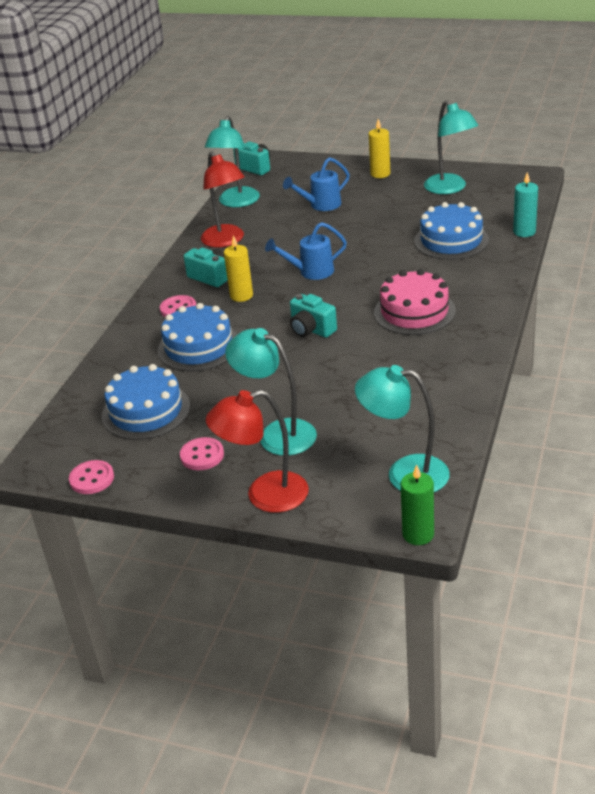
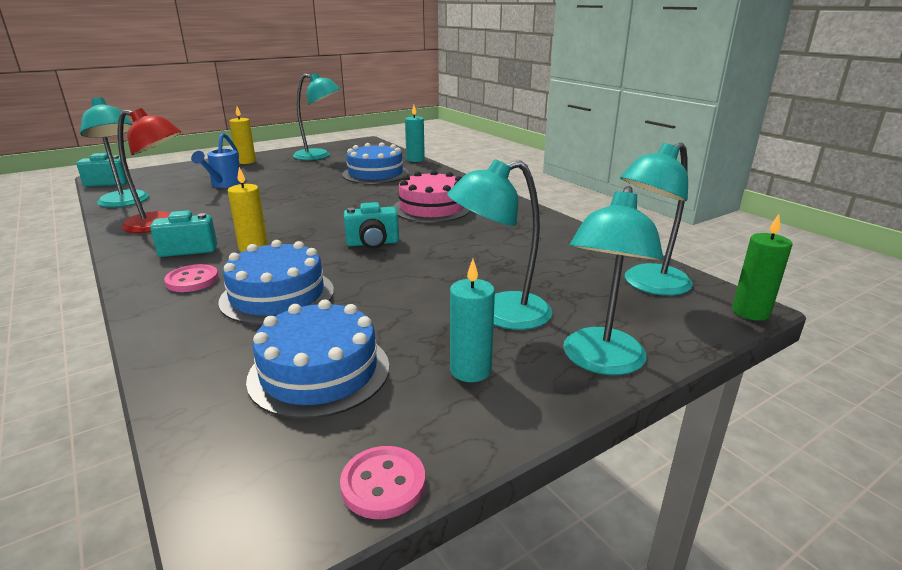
camera: 55 degrees left, 10 degrees down
(202, 455) = (470, 370): pink button -> turquoise candle
(265, 495) = (600, 362): red lamp -> turquoise lamp
(311, 272) = (296, 216): blue watering can -> none

